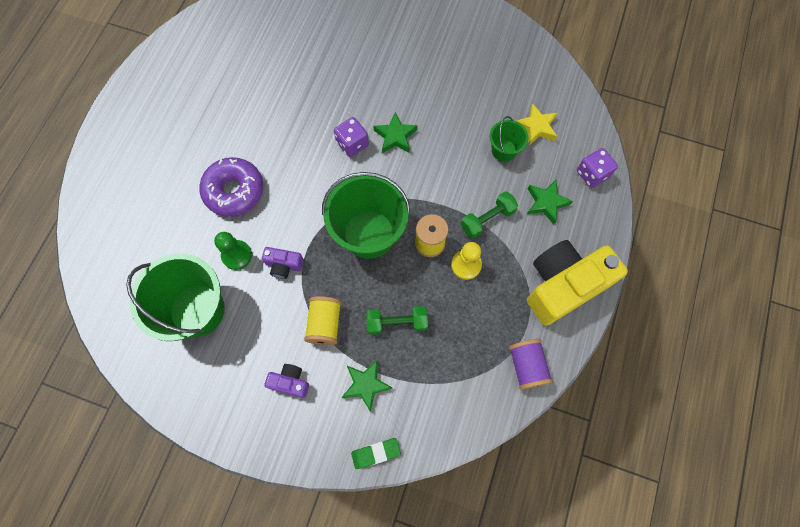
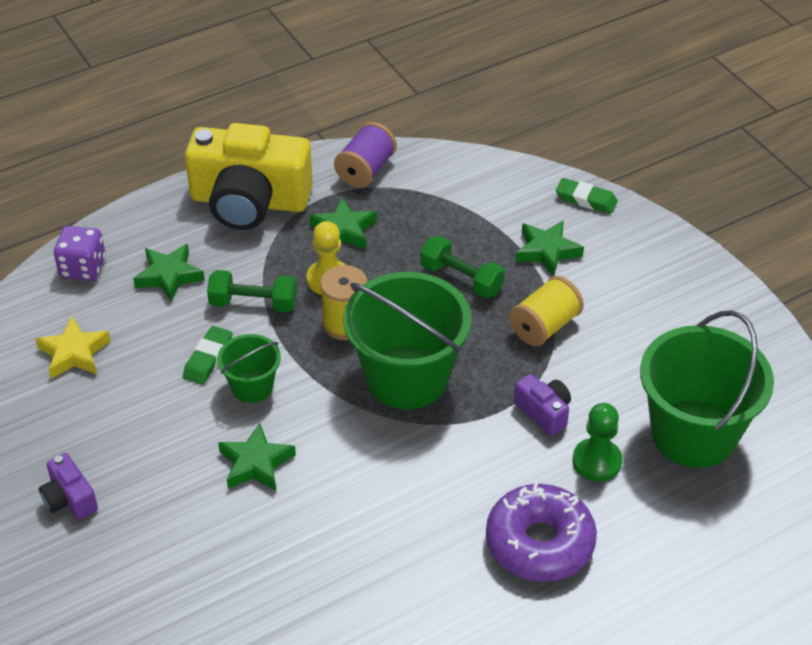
camera: 140 degrees left, 25 degrees down
(290, 382) = (630, 301): purple camera -> purple camera (69, 498)
(352, 144) = (322, 493): purple dice -> none
(474, 171) = (208, 358): none -> green eraser
(492, 306) = (344, 230): none -> green star
(504, 150) = (145, 356): green bucket -> green bucket (252, 387)

